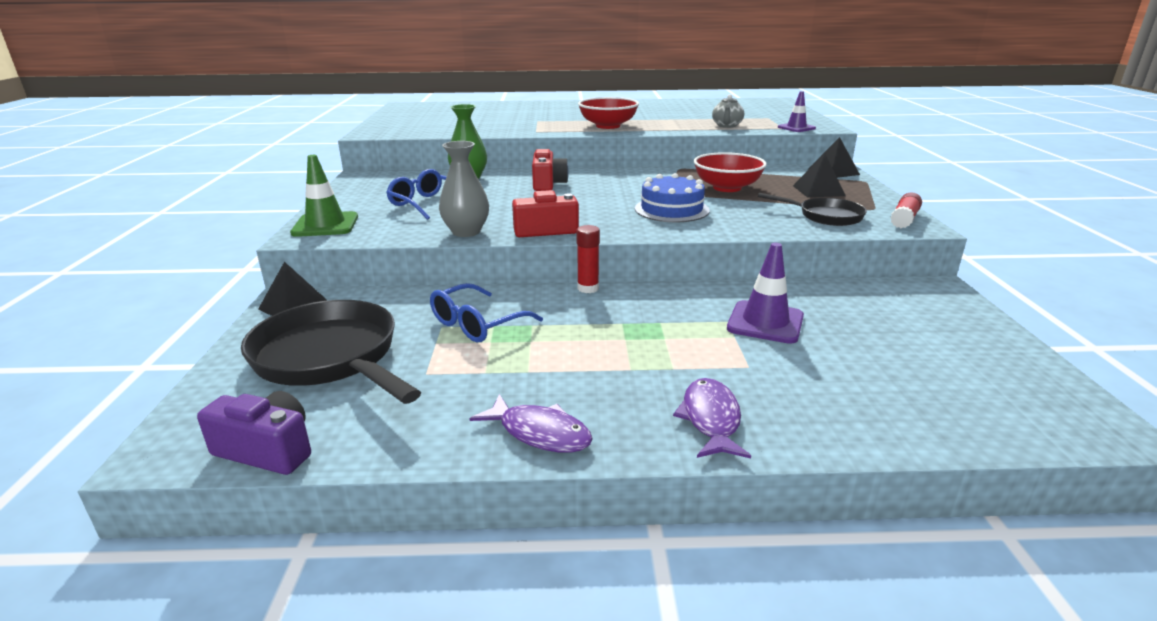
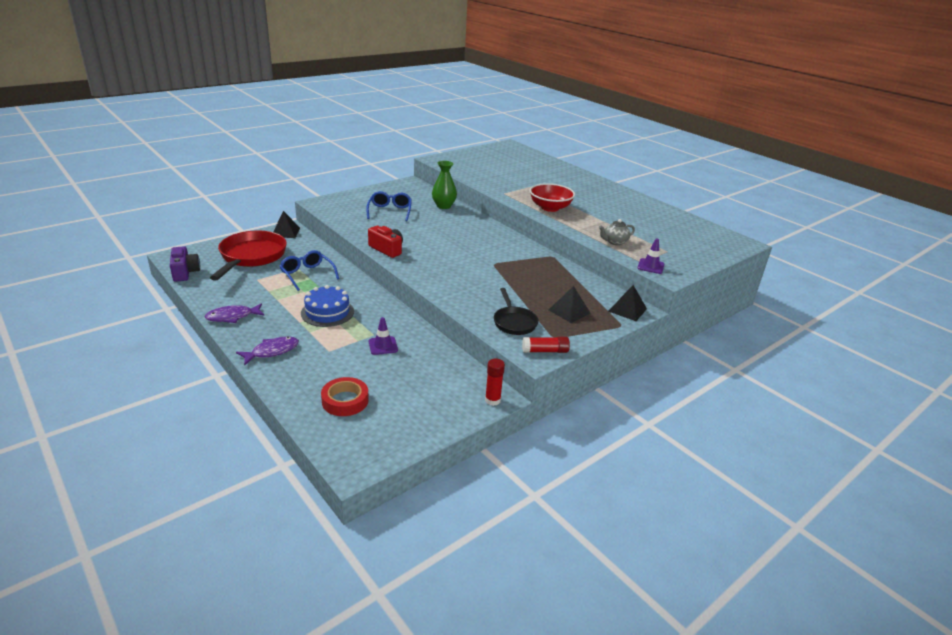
camera: 50 degrees right, 5 degrees up
(325, 225) = (335, 202): green traffic cone -> none
(330, 358) = (251, 257): black pan -> red pan
(466, 232) = (363, 232): grey vase -> none
(477, 324) = (307, 274): blue glasses -> blue glasses turned 45 degrees clockwise
(540, 433) = (232, 317): purple fish -> purple fish turned 75 degrees clockwise
(548, 184) = (462, 228): red camera -> none
(588, 288) = (372, 288): red glue stick -> red glue stick (492, 400)
(671, 209) = (463, 272): blue cake -> blue cake (327, 312)
(727, 188) = (530, 280): red bowl -> none
(765, 322) = (383, 346): purple traffic cone -> purple traffic cone, size x0.66
(910, 389) = (345, 401): none -> red tape

